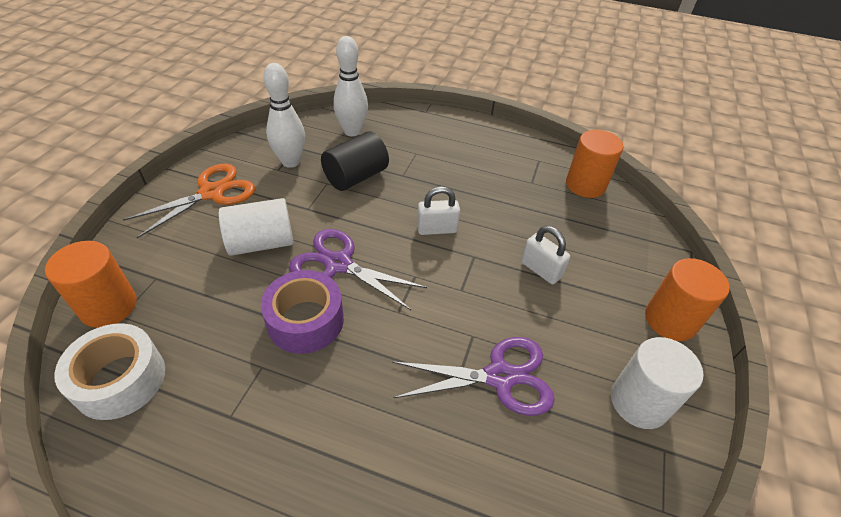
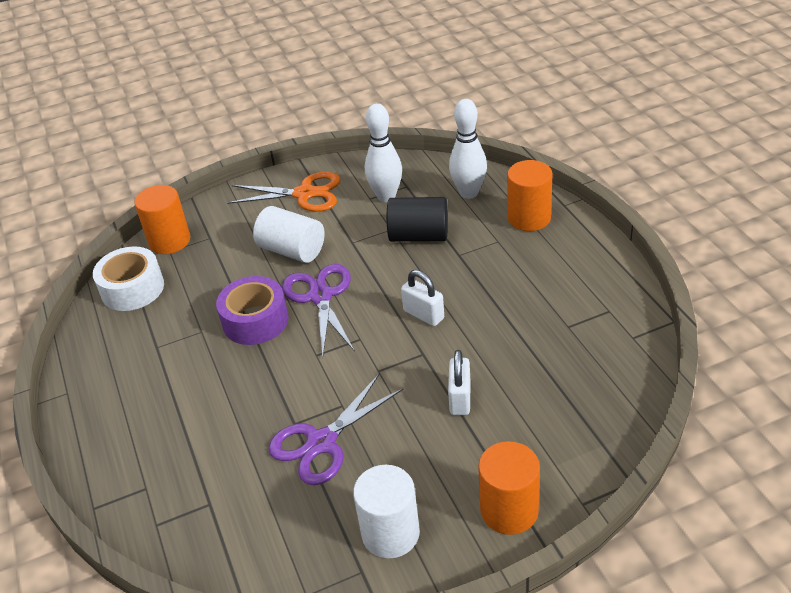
camera: 55 degrees right, 5 degrees down
(500, 377) = (321, 442): purple scissors -> purple scissors turned 90 degrees clockwise
(585, 185) = (619, 360): orange cylinder -> orange cylinder (529, 218)

